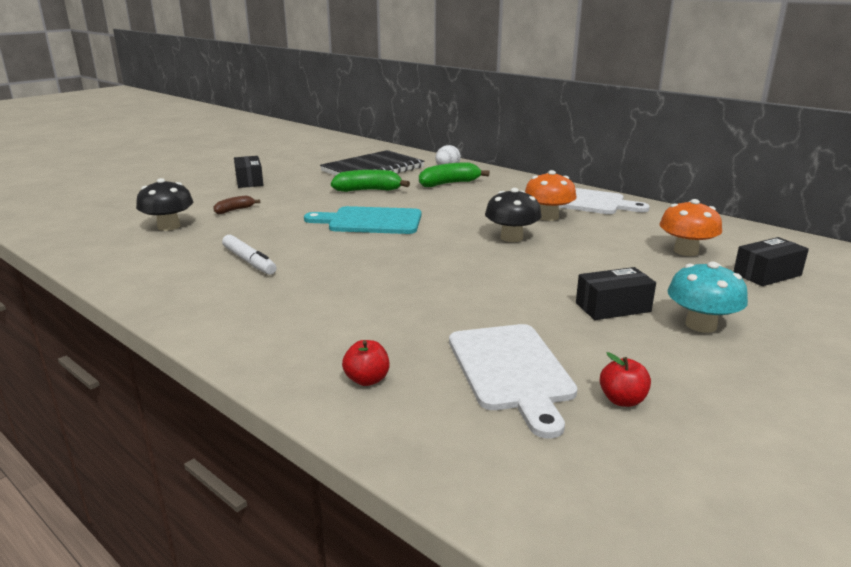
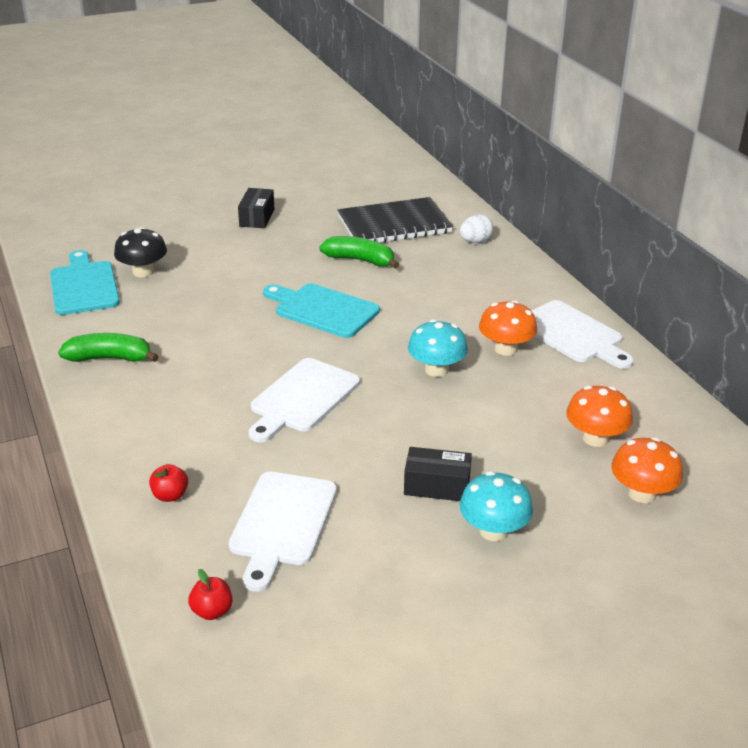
camera: 25 degrees right, 10 degrees up
(111, 245) = (84, 286): none -> turquoise cutting board
(234, 210) = (213, 261): brown banana -> none
(249, 261) = (178, 337): white marker -> none
(419, 277) = (302, 398): none -> white cutting board
(449, 184) = (453, 268): green banana -> green banana (110, 358)
(511, 238) = (436, 370): black mushroom -> turquoise mushroom
(622, 400) = (338, 579): red apple -> red apple (212, 611)
(767, 274) = (642, 493): black box -> orange mushroom

